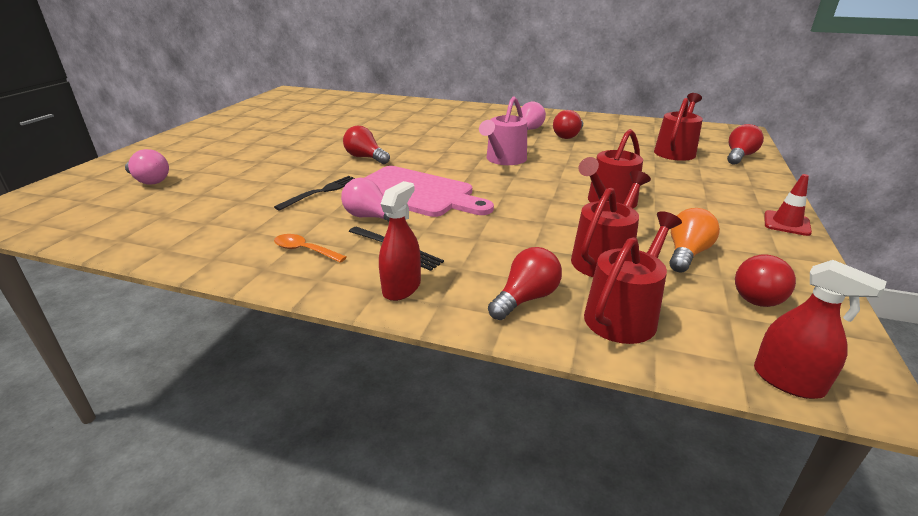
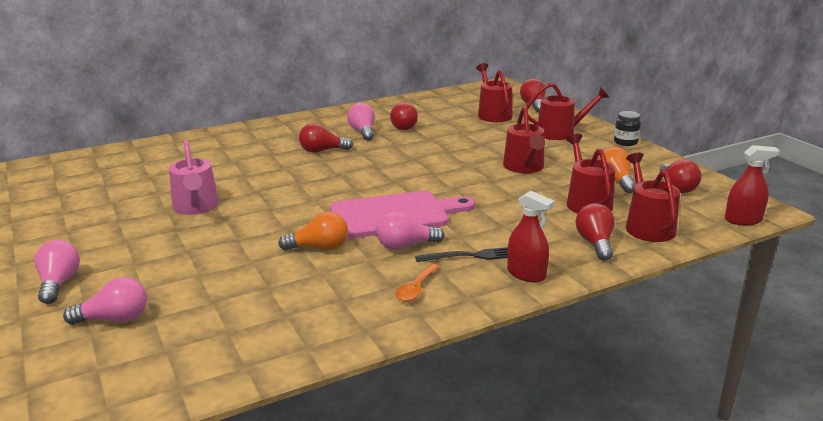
camera: 45 degrees left, 5 degrees down
(179, 152) = (59, 283): none -> pink light bulb
(304, 250) = (416, 289): orange spoon -> orange spoon turned 45 degrees counterclockwise
(321, 192) = (319, 248): black fork -> orange light bulb
(365, 158) = (284, 206): red light bulb -> red light bulb (322, 151)
(401, 288) = (526, 274): red spray bottle -> red spray bottle turned 150 degrees clockwise
(504, 159) = (398, 163): pink watering can -> pink watering can (196, 207)
(718, 188) = (560, 133): none -> red watering can
(786, 223) = (625, 142): red traffic cone -> black jar

